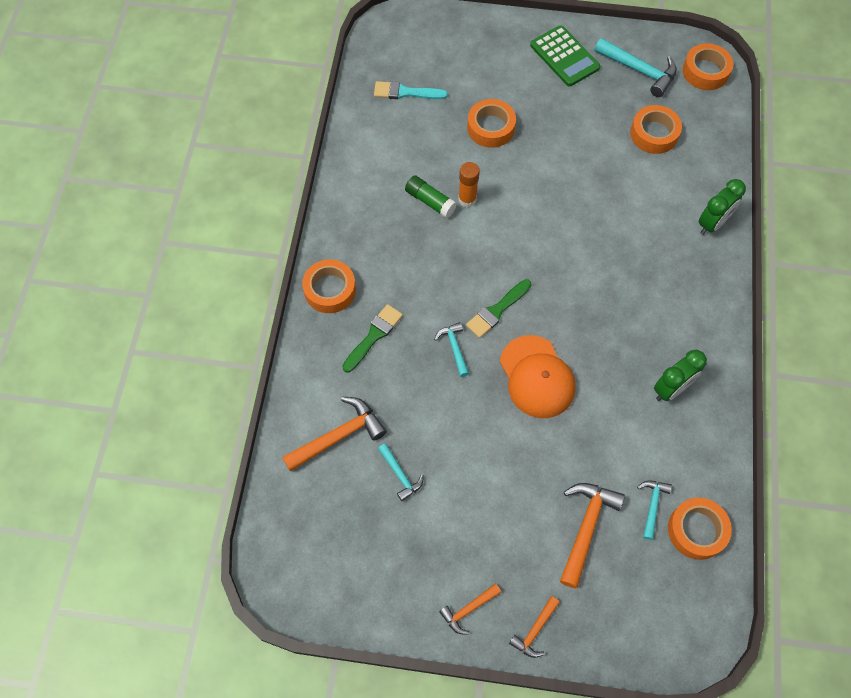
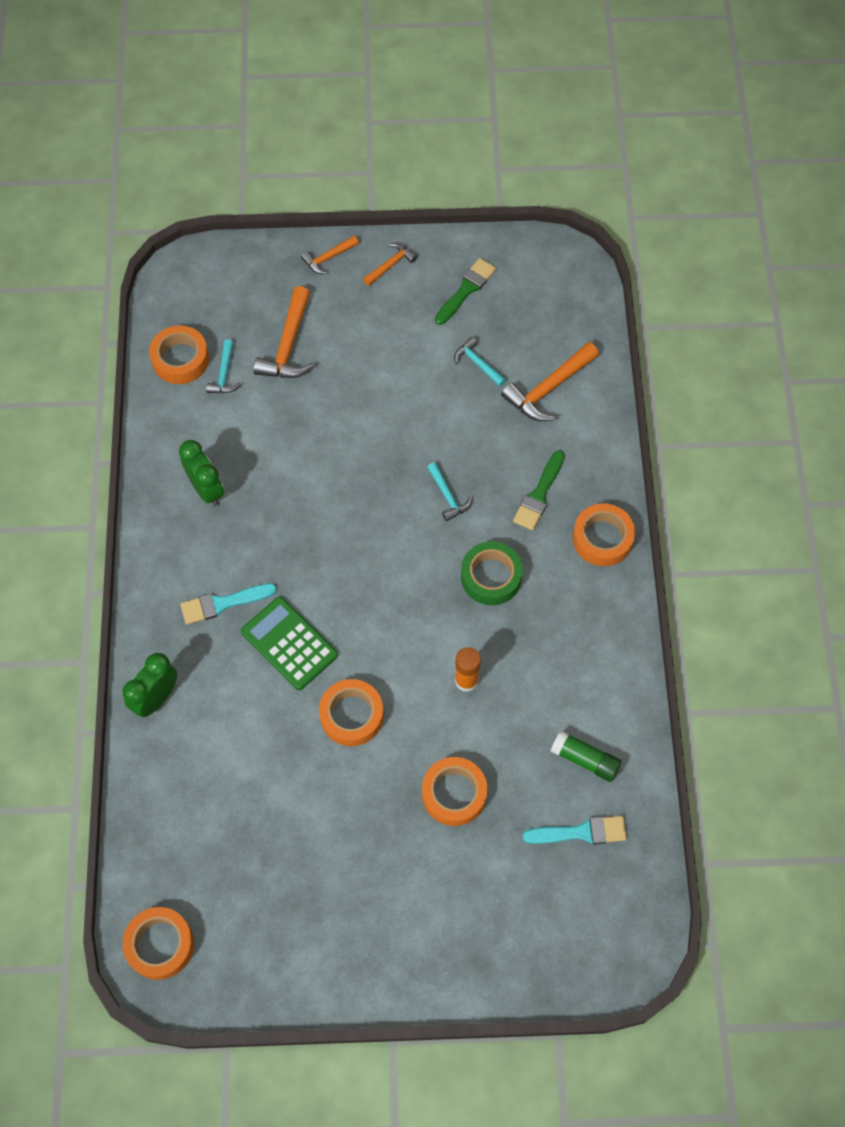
camera: 170 degrees right, 0 degrees up
(430, 201) = (512, 670): green glue stick -> green glue stick (585, 759)
(431, 273) = (491, 577): none -> green tape
(497, 310) = (407, 545): green brush -> green brush (466, 289)
(535, 631) = (328, 258): orange hammer -> orange hammer turned 150 degrees counterclockwise
(537, 377) = (353, 479): orange cap -> none
(564, 56) = (366, 937): green calculator -> green calculator (289, 643)
(639, 71) = (256, 929): turquoise hammer -> none
(654, 134) = (232, 822): orange tape -> orange tape (351, 715)
(658, 287) = (223, 603): none -> turquoise brush
(671, 388) = (206, 489): green clock -> green clock turned 105 degrees clockwise

